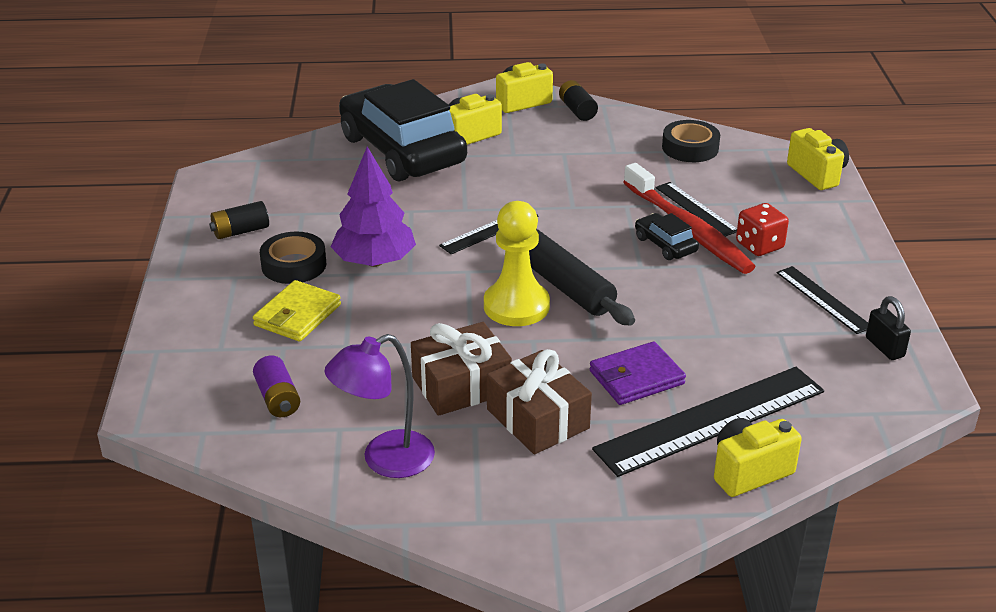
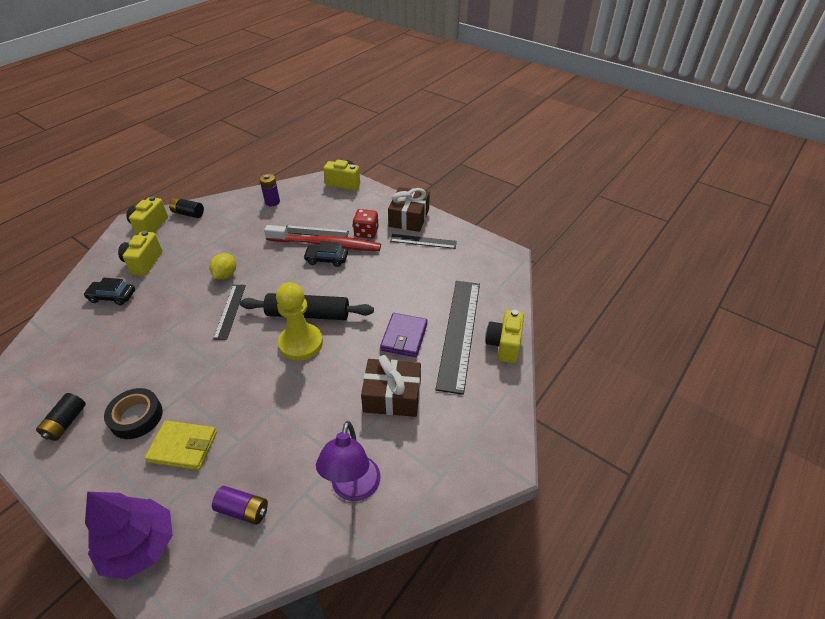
camera: 50 degrees left, 10 degrees up
(297, 315) = (183, 447): yellow wallet -> yellow wallet turned 60 degrees counterclockwise
(374, 261) = (187, 376): purple tree -> purple tree (140, 545)
(402, 150) = (112, 297): black car -> black car, size x0.41
(461, 385) = (333, 410): brown gift -> brown gift (409, 218)
(532, 194) = (225, 275): none -> yellow lemon
(690, 148) = (272, 202): black tape -> purple battery
(884, 347) = (472, 247): black padlock -> none

